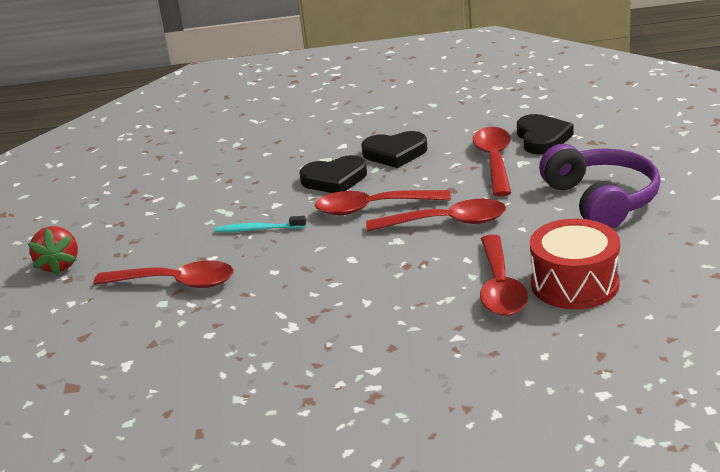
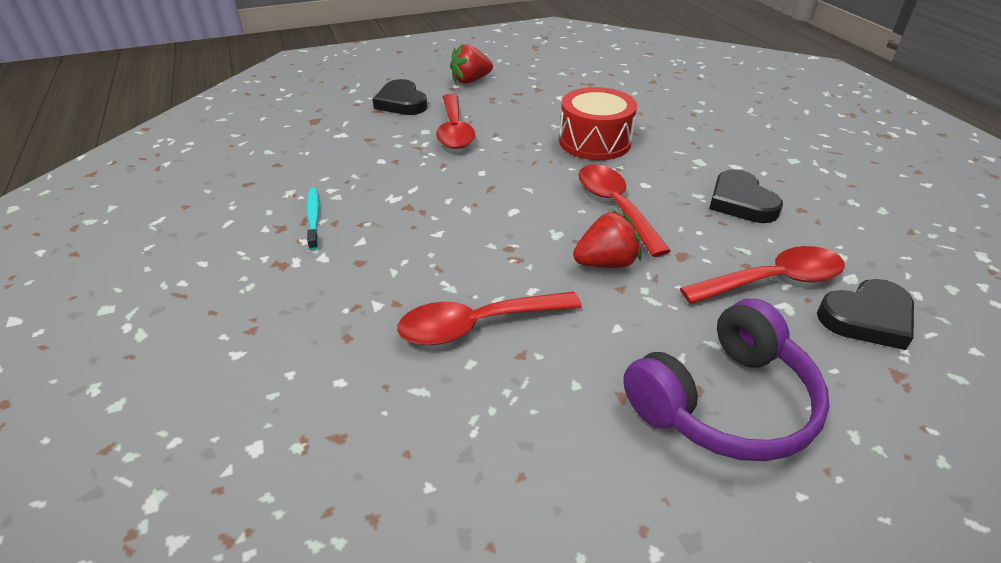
camera: 70 degrees right, 10 degrees up
(258, 229) = (549, 150): turquoise toothbrush -> turquoise toothbrush (313, 218)
(334, 179) = (661, 174): black heart -> black heart (401, 102)
(447, 222) = (606, 263): red spoon -> red strawberry
(574, 284) = (496, 394): red drum -> red drum (594, 142)

